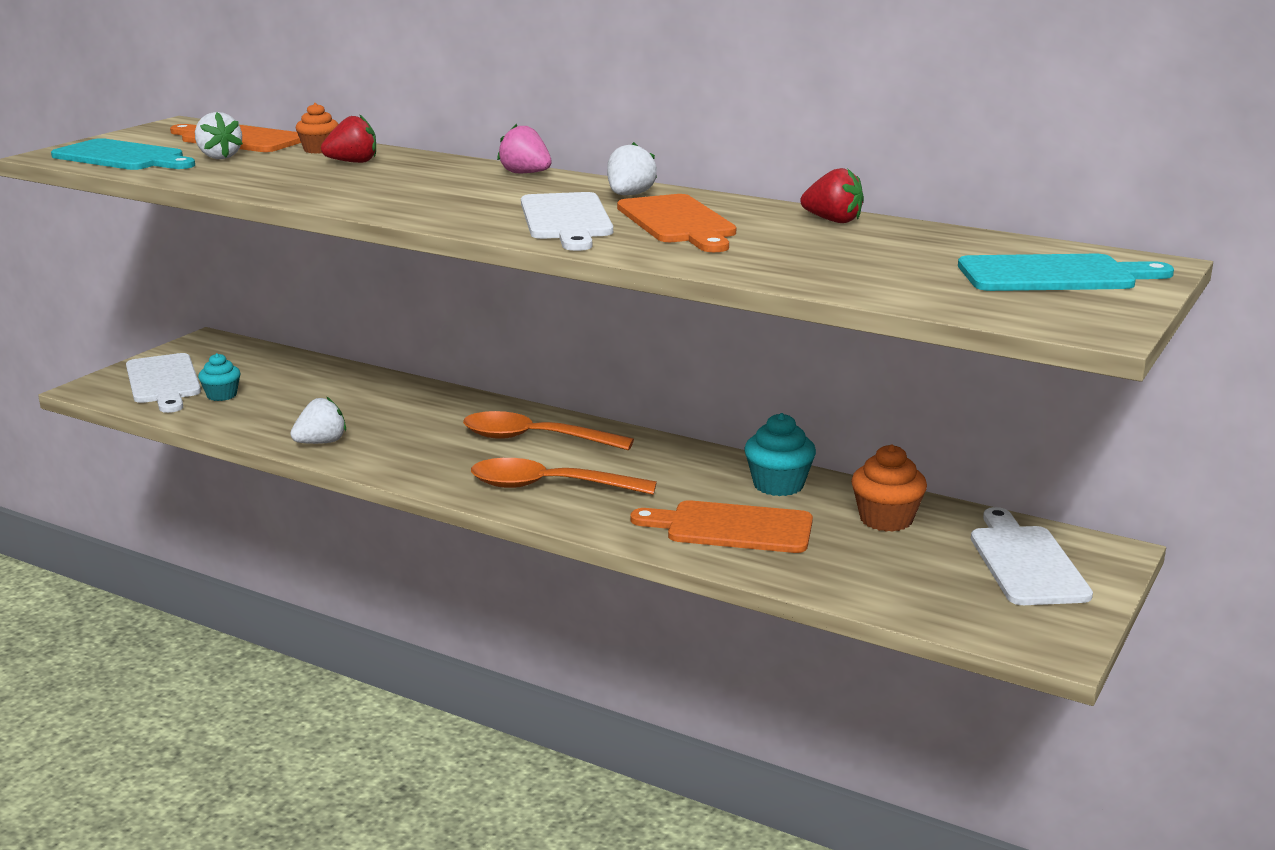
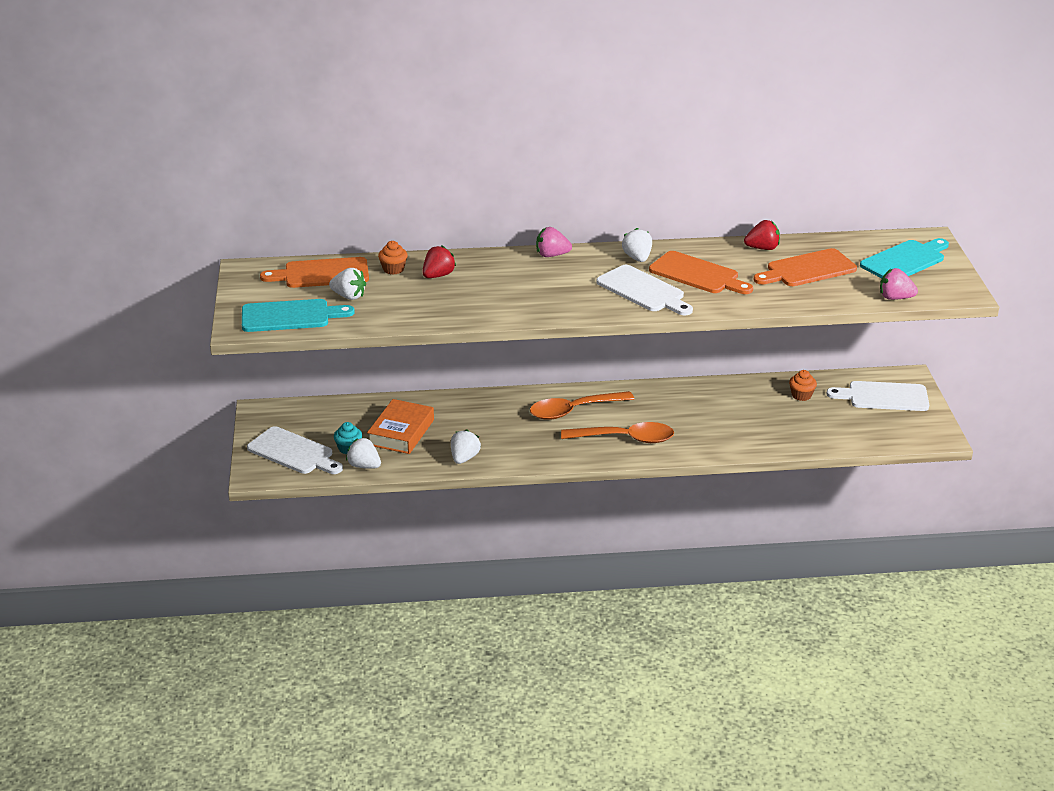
camera: 35 degrees left, 10 degrees up
(205, 415) = (364, 466): none -> white strawberry
(302, 399) = (401, 432): none -> orange book
(548, 486) = (626, 438): orange spoon -> orange spoon turned 150 degrees counterclockwise
(732, 528) = (742, 428): orange cutting board -> orange cutting board (807, 269)
(778, 485) = (730, 393): turquoise cupcake -> none
(886, 519) = (801, 395): orange cupcake -> orange cupcake, size x0.66
(951, 305) = (895, 298): none -> pink strawberry
(1026, 562) = (883, 396): white cutting board -> white cutting board turned 45 degrees counterclockwise

